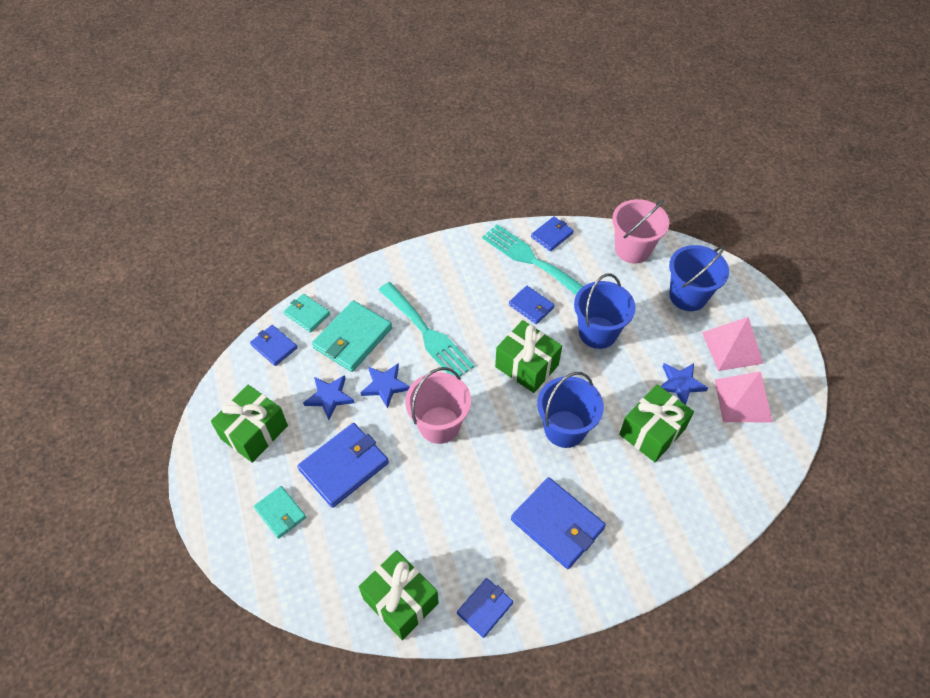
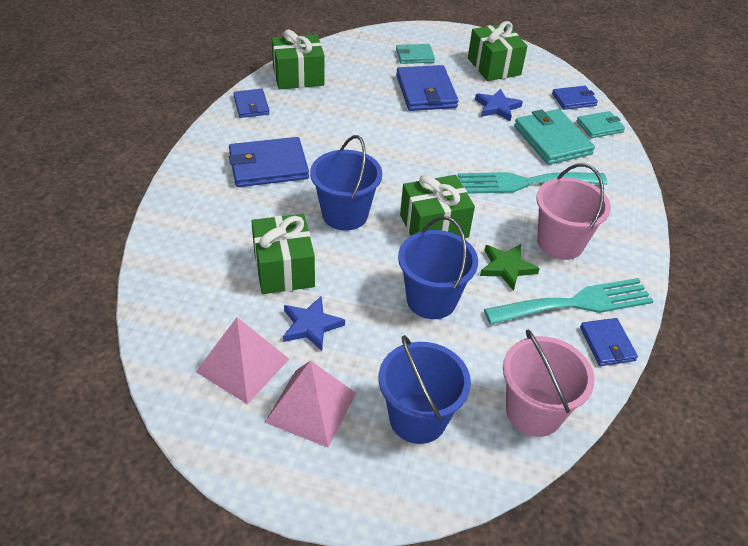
camera: 120 degrees right, 10 degrees down
(385, 386) = (484, 137): blue star -> none
(439, 425) = (419, 148): pink bucket -> pink bucket (560, 243)
(531, 306) = (506, 268): blue wallet -> green star

